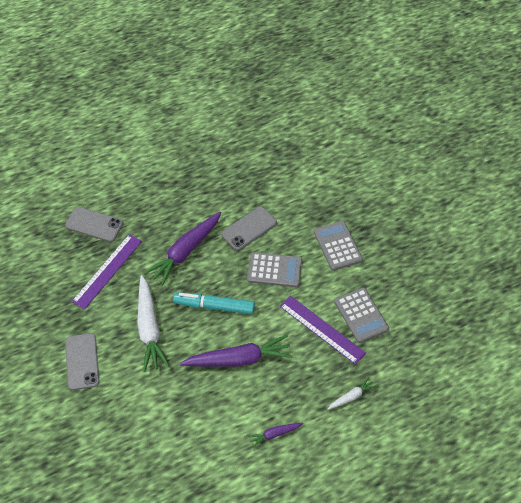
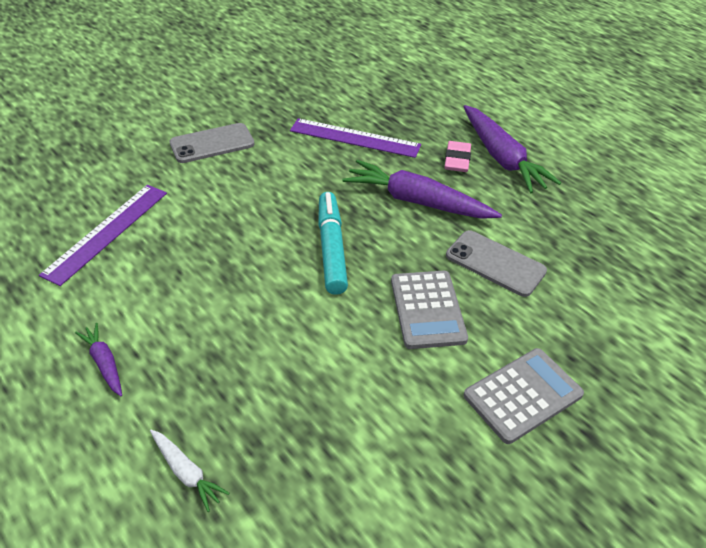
camera: 75 degrees right, 10 degrees down
(94, 224) = (421, 114): grey phone -> none
(149, 328) = (274, 190): white carrot -> none
(152, 219) = (457, 160): none -> pink eraser
(239, 359) = (242, 293): purple carrot -> purple carrot (502, 158)
(322, 329) = (327, 399): purple ruler -> purple ruler (107, 232)
(361, 315) = (377, 462): grey calculator -> none

